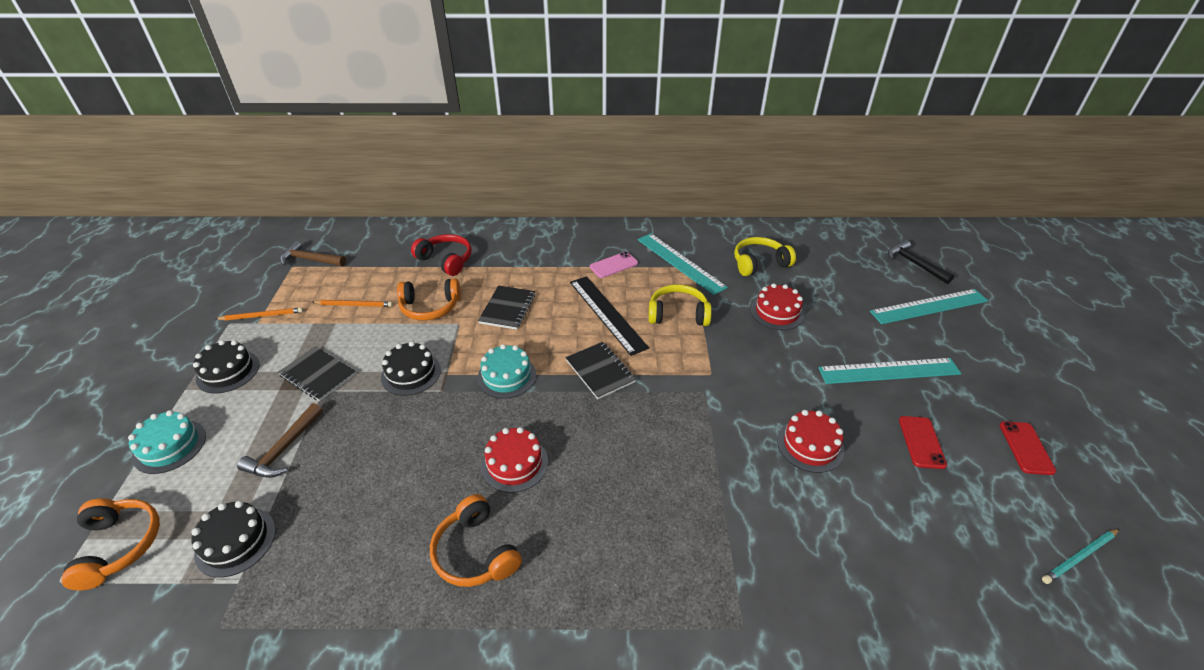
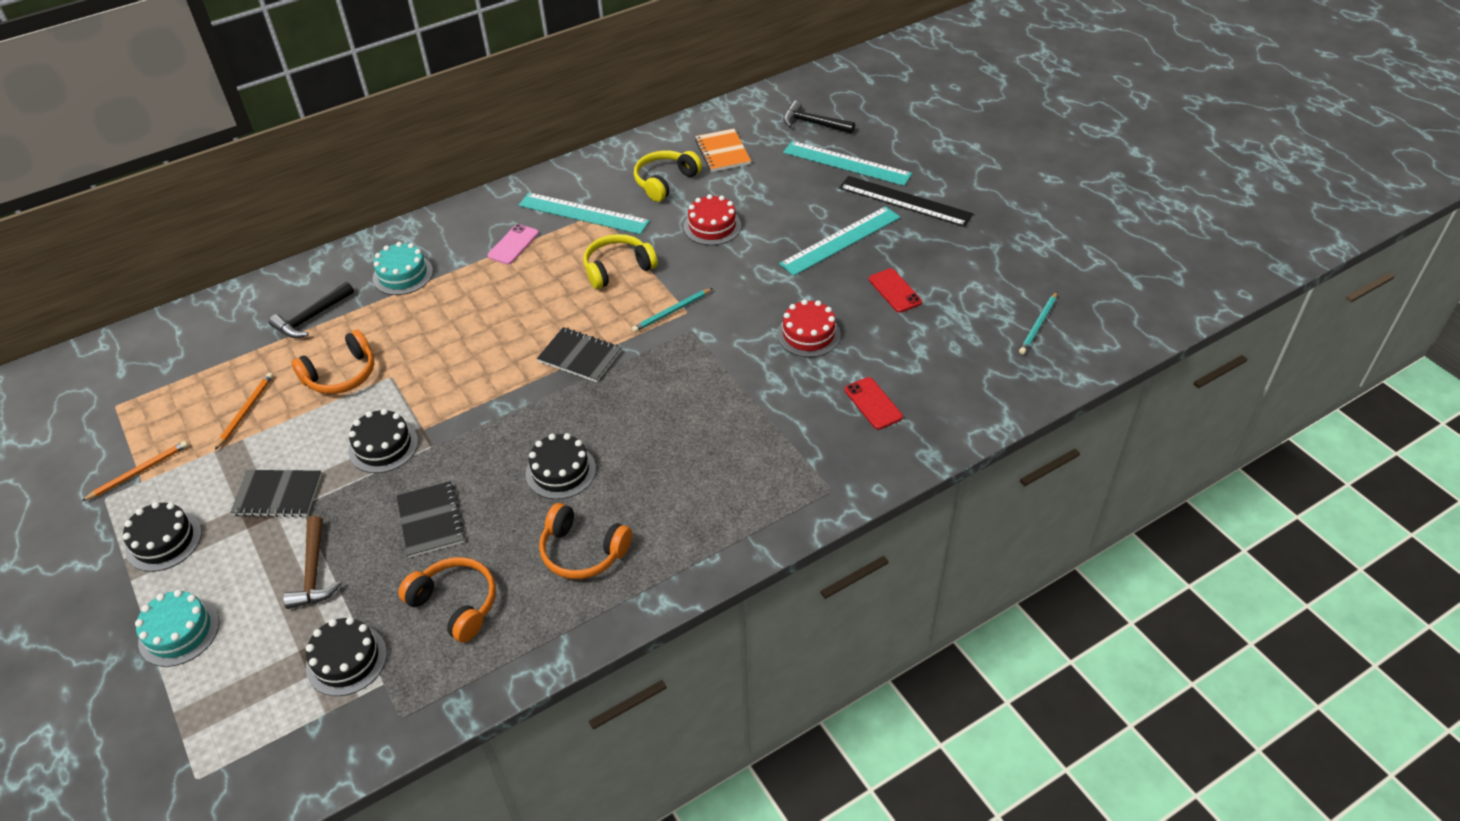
camera: 30 degrees left, 5 degrees up
(119, 545) = (227, 724): orange headphones -> orange headphones (456, 604)
(310, 260) = (131, 388): brown hammer -> none
(354, 305) = (246, 411): orange pencil -> orange pencil turned 45 degrees counterclockwise
(446, 260) = (311, 318): red headphones -> black hammer
(506, 376) = (489, 403): turquoise cake -> turquoise cake (403, 275)
(507, 309) = (432, 339): black notebook -> black notebook (431, 521)
(514, 463) = (561, 471): red cake -> black cake
(607, 313) = (545, 298): black ruler -> black ruler (905, 201)
(698, 368) = (671, 312): none -> turquoise pencil
(820, 258) = (722, 152): none -> orange notebook
(929, 306) = (846, 163): turquoise ruler -> turquoise ruler turned 75 degrees clockwise
(1026, 448) = (974, 259): red phone -> red phone (873, 403)

